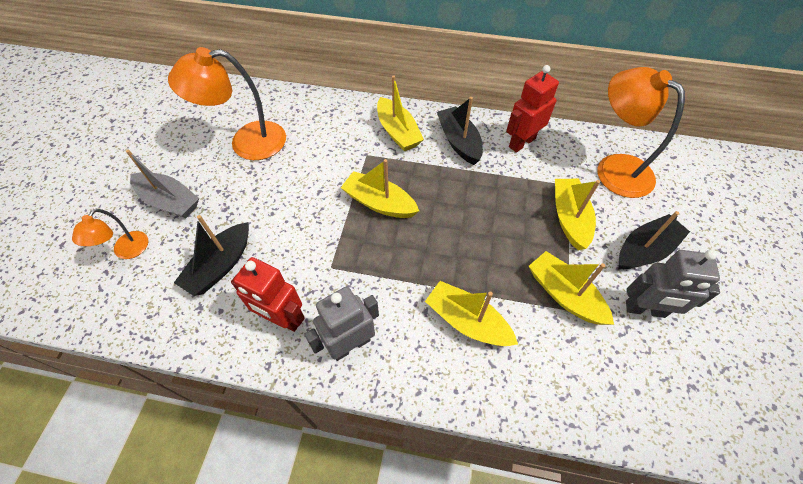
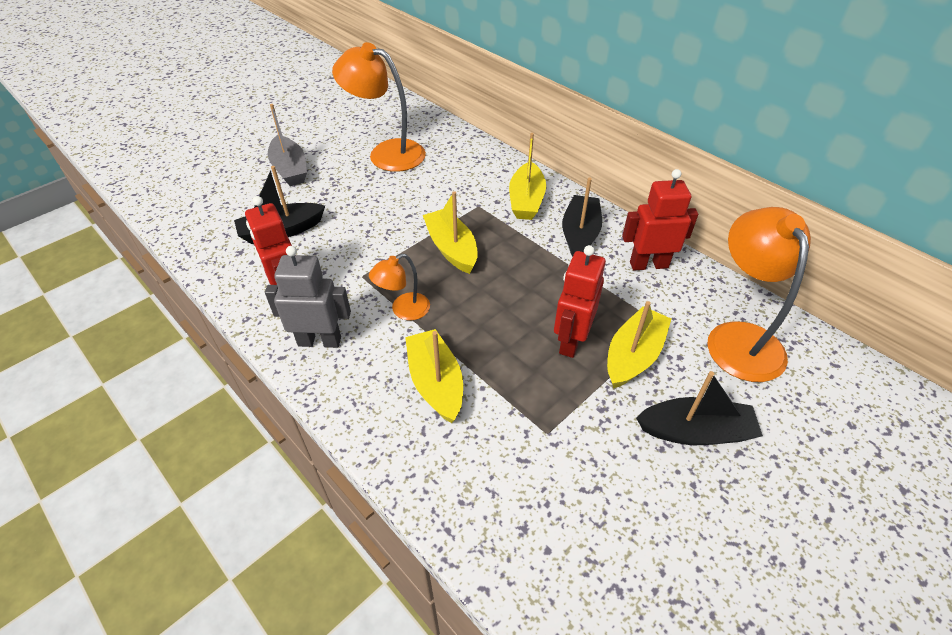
camera: 35 degrees right, 10 degrees down
(127, 251) = (230, 189): orange lamp -> orange lamp (403, 310)
(524, 230) = (571, 341): none -> red robot
(564, 294) = (556, 418): yellow boat -> none
(645, 309) = (635, 485): grey robot -> none

